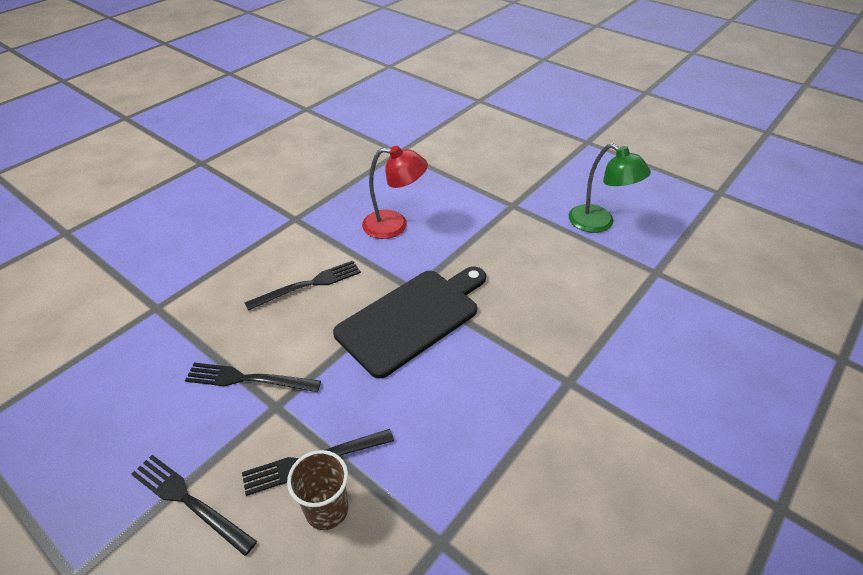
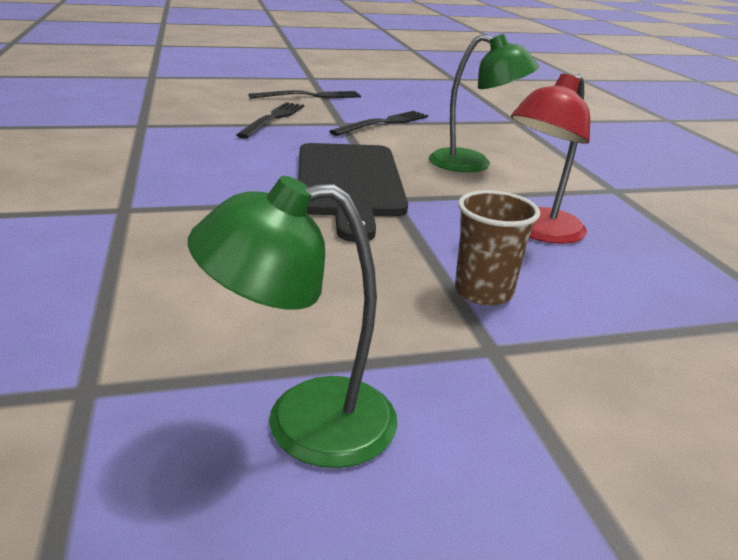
camera: 125 degrees right, 15 degrees down
(308, 285) = (473, 164): black fork -> green lamp
(327, 509) = (232, 113): brown cup -> brown cup (483, 292)

